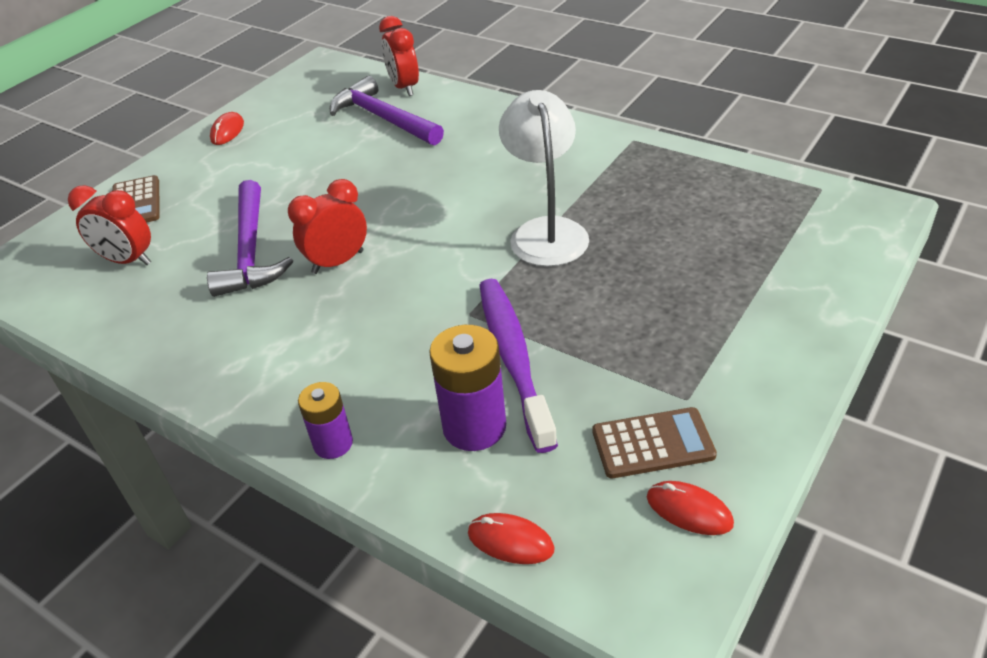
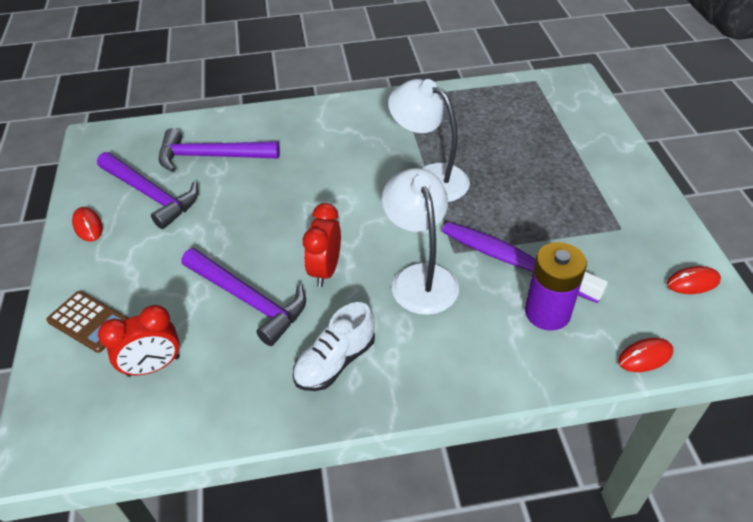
camera: 45 degrees left, 5 degrees up
(240, 341) = (335, 362): none -> white shoe
(298, 129) = (151, 195): none -> purple hammer
(333, 443) = (487, 378): purple battery -> none
(404, 88) = (195, 127): red clock -> none
(405, 317) = (420, 277): none -> white lamp
(652, 443) = (637, 261): brown calculator -> none

